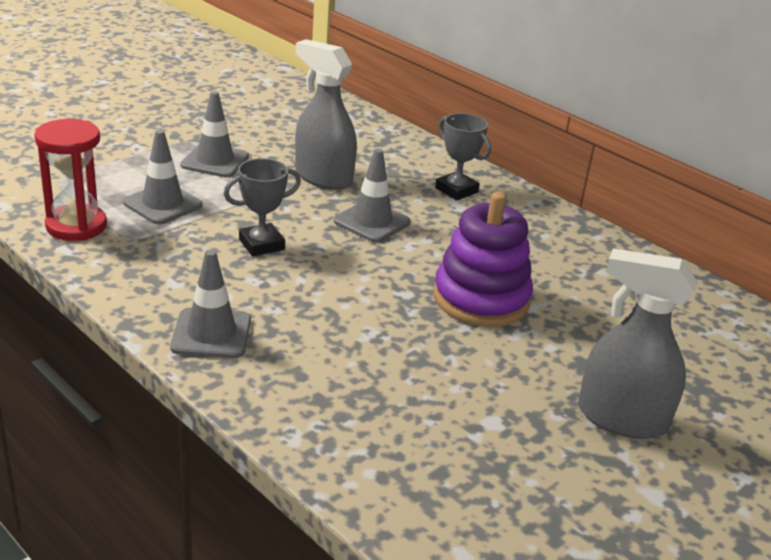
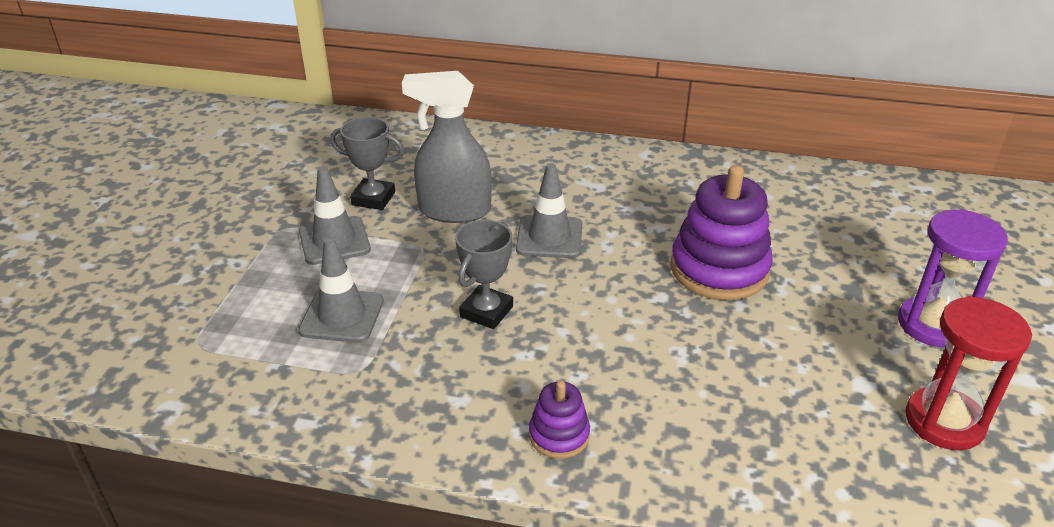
camera: 30 degrees left, 5 degrees up
(76, 226) = (285, 388): red hourglass -> red hourglass (944, 421)
(211, 334) = (559, 435): grey traffic cone -> purple stacking toy
(456, 190) = (577, 170): grey trophy -> grey trophy (373, 198)
(621, 418) = (932, 325): grey spray bottle -> purple hourglass

